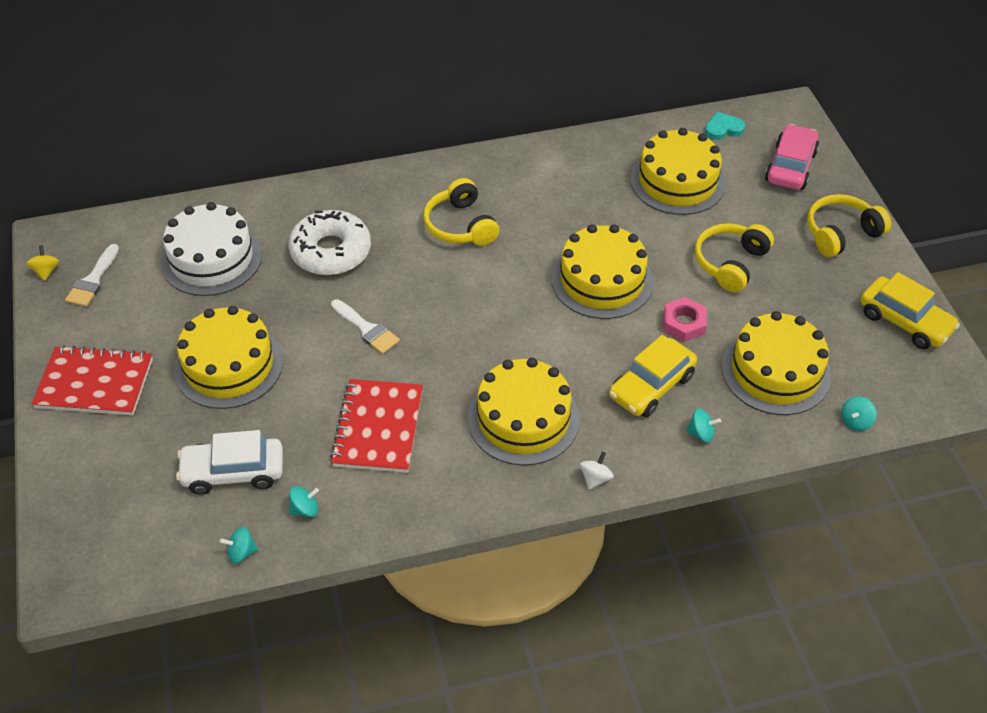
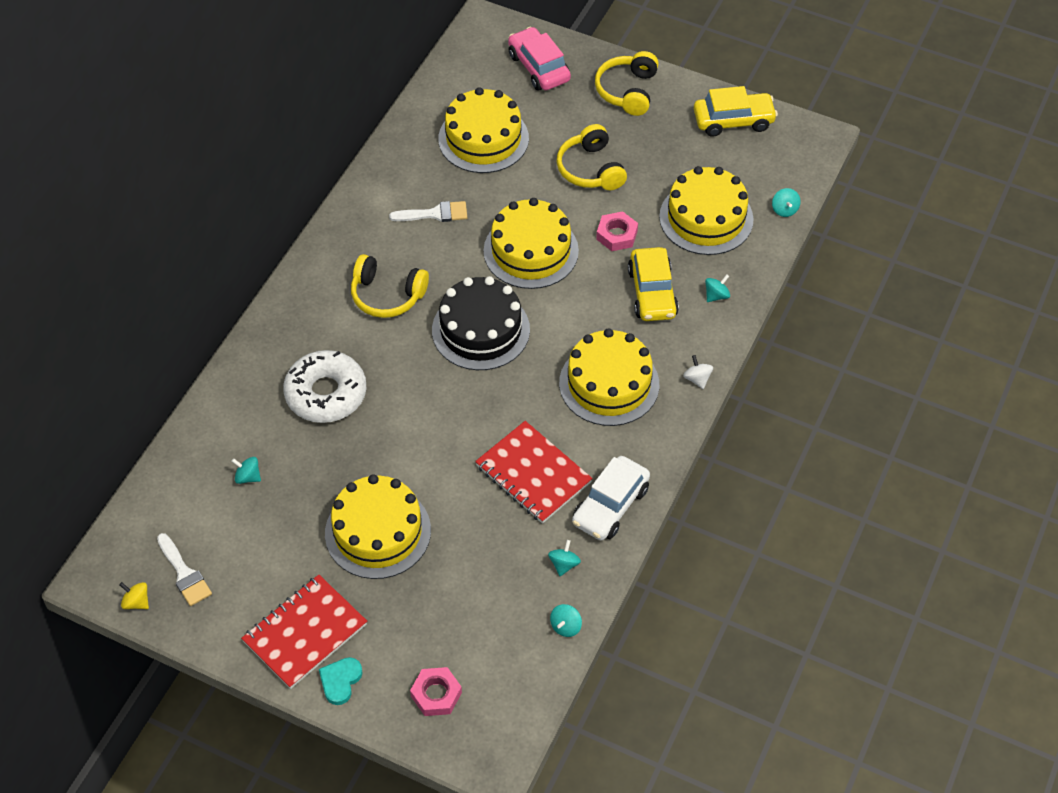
camera: 50 degrees left, 5 degrees up
(100, 505) = (436, 694): none -> pink nut
(211, 258) = (248, 477): white cake -> turquoise spinning top
(233, 472) = (487, 589): white car -> white car (610, 505)
(367, 329) = (431, 421): white brush -> white brush (434, 214)
(488, 301) = (481, 330): none -> black cake
(723, 129) = (461, 74): turquoise heart -> turquoise heart (340, 681)

